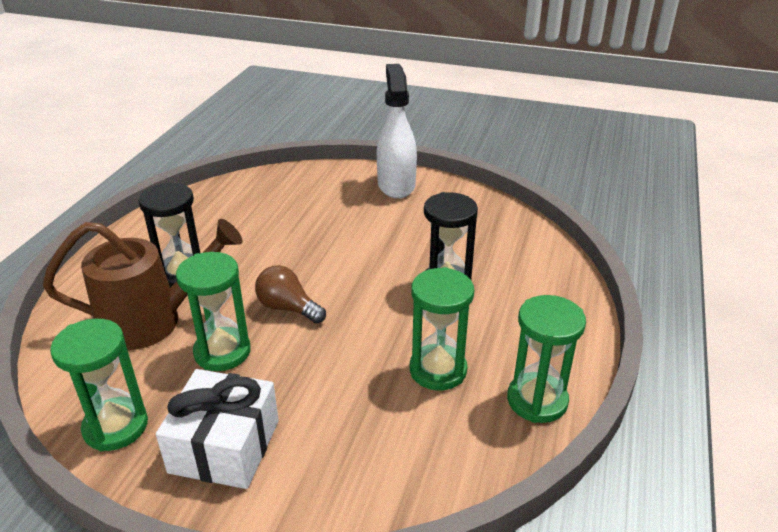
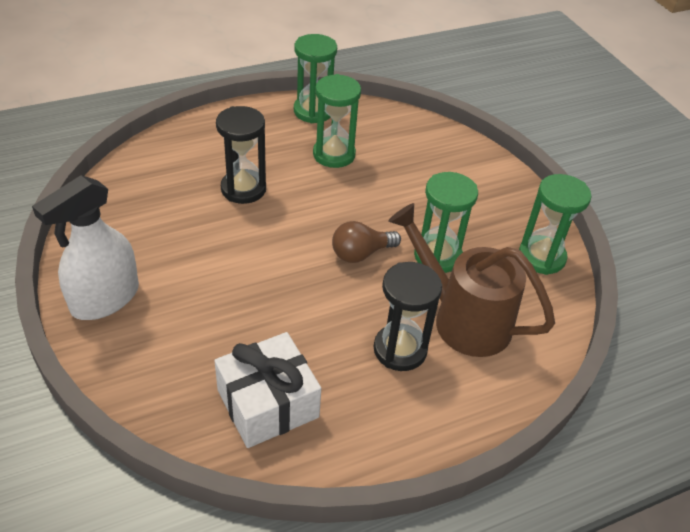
camera: 135 degrees left, 10 degrees up
(225, 446) = (489, 203): white gift -> white gift (267, 403)
(288, 308) = (361, 253): brown light bulb -> brown light bulb turned 75 degrees clockwise

